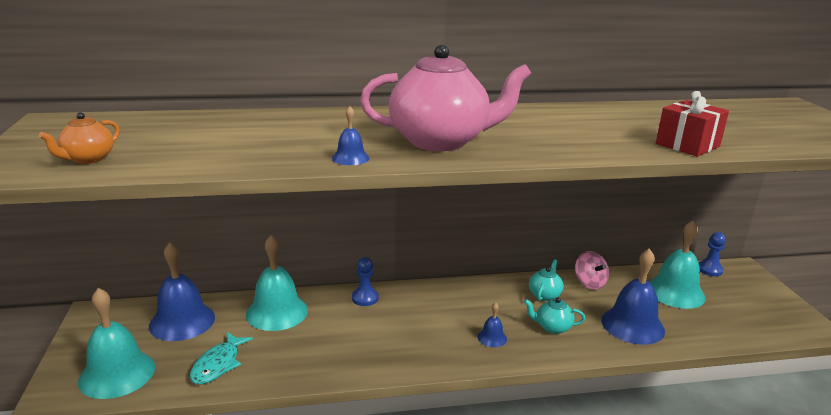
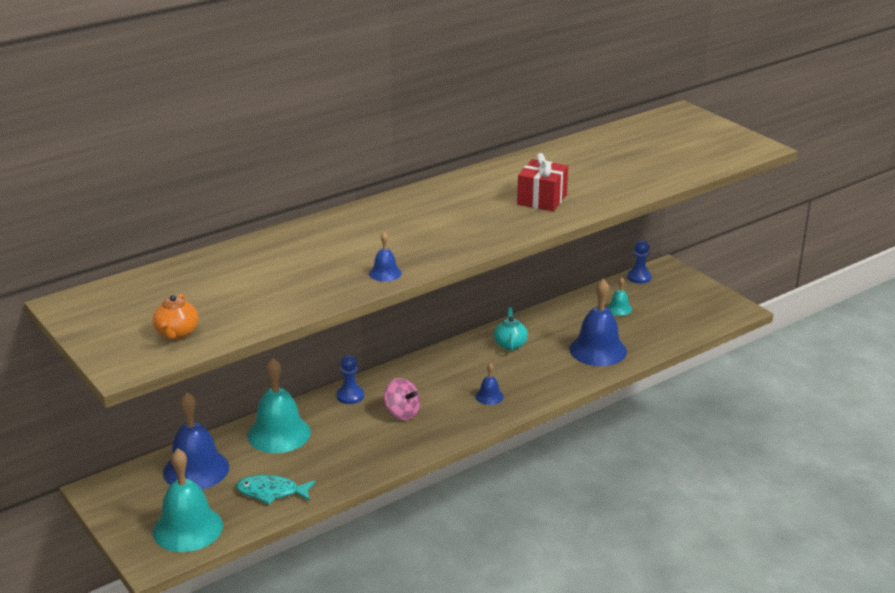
camera: 25 degrees left, 5 degrees up
(218, 364) = (271, 492): turquoise fish -> turquoise fish turned 105 degrees clockwise
(440, 141) = (437, 236): pink teapot -> none
(552, 327) = (534, 372): turquoise teapot -> none
(589, 283) = (542, 321): pink spinning top -> pink spinning top (402, 413)
(675, 292) = (619, 308): turquoise bell -> turquoise bell, size x0.47
(687, 145) = (624, 189): red gift -> red gift (542, 199)

